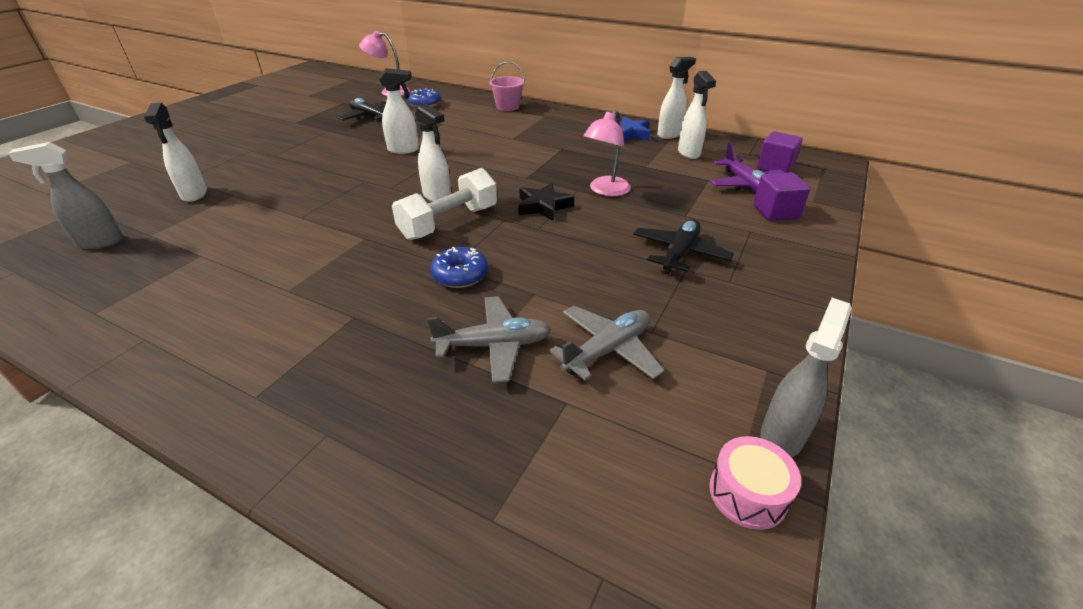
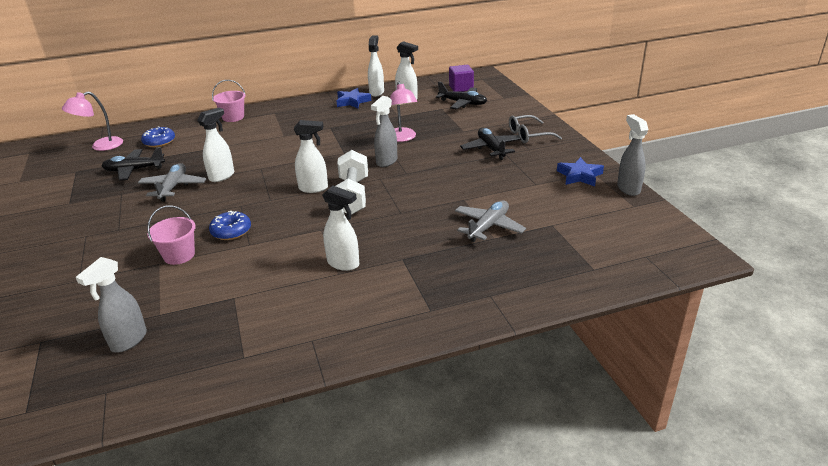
camera: 45 degrees left, 5 degrees down
(194, 194) = (122, 281): white spray bottle -> white spray bottle (343, 264)
(253, 196) = (179, 255): none -> pink bucket
(460, 275) = (414, 213): blue donut -> blue donut (231, 231)
(543, 206) = (386, 162): black star -> grey spray bottle
(607, 350) = (533, 200): grey plane -> grey plane (173, 187)
(735, 361) = (579, 176): none -> blue star
(745, 185) = (463, 103): purple plane -> black plane
(747, 493) = (644, 210): pink drum -> none
(762, 263) = (529, 135): none -> grey glasses
(775, 212) = (497, 110): purple cube -> none

